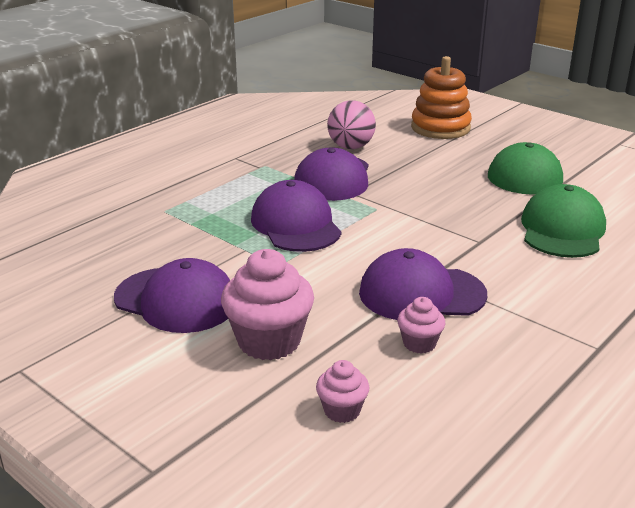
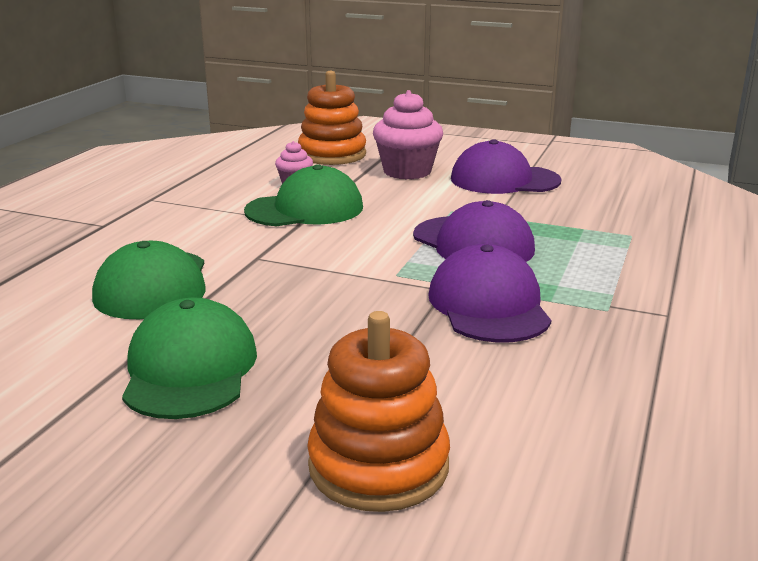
camera: 160 degrees right, 5 degrees down
(342, 410) = (332, 154): pink cupcake -> orange stacking toy
(351, 147) = (517, 370): pink ball -> none
(421, 293) = (305, 209): purple cap -> green cap

